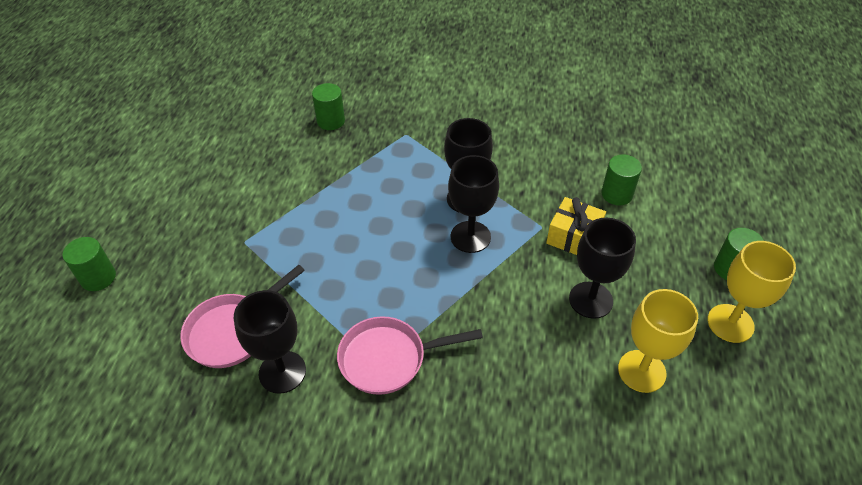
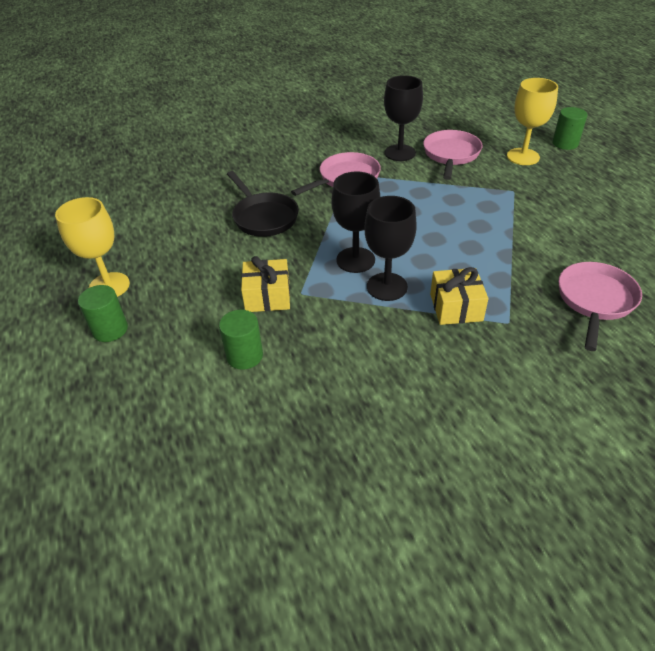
camera: 150 degrees right, 5 degrees down
(331, 121) = (595, 301): green cylinder -> pink pan
(430, 159) = (456, 307): none -> yellow gift
(526, 343) = (263, 217): none -> black pan
(590, 300) = (229, 257): black goblet -> none
(641, 371) = (175, 233): yellow goblet -> yellow goblet (523, 157)

